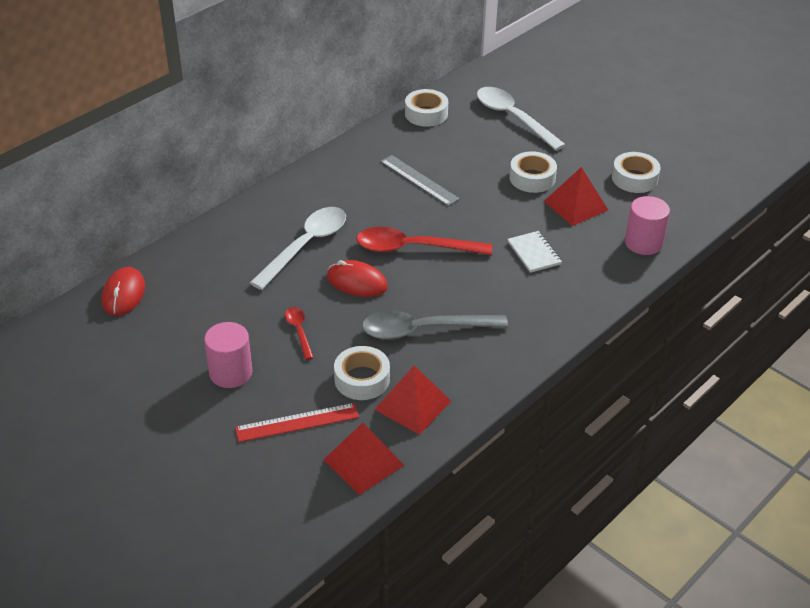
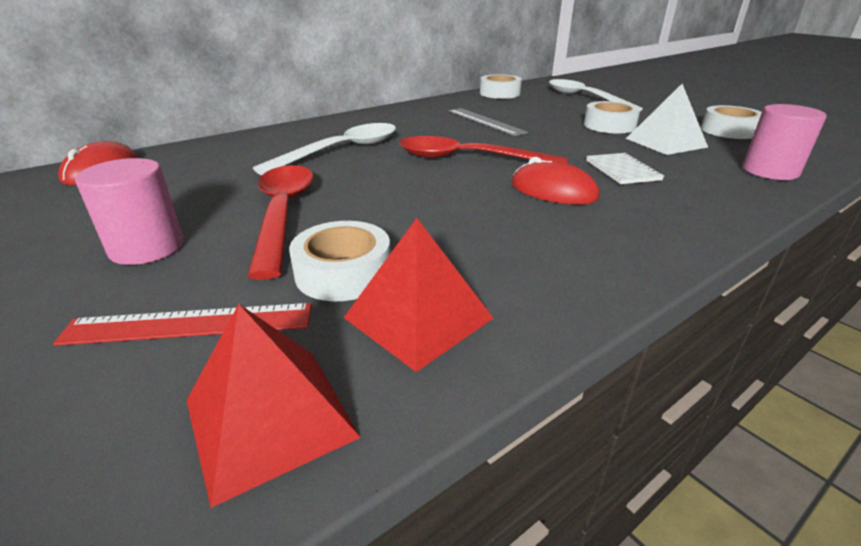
camera: 10 degrees right, 10 degrees down
(299, 331) = (283, 213): red spoon -> red spoon, size x2.02
(357, 282) = (387, 178): red mouse -> red mouse (553, 191)
(423, 330) = (463, 225): grey spoon -> none
(576, 205) = (666, 142): red pyramid -> white pyramid

